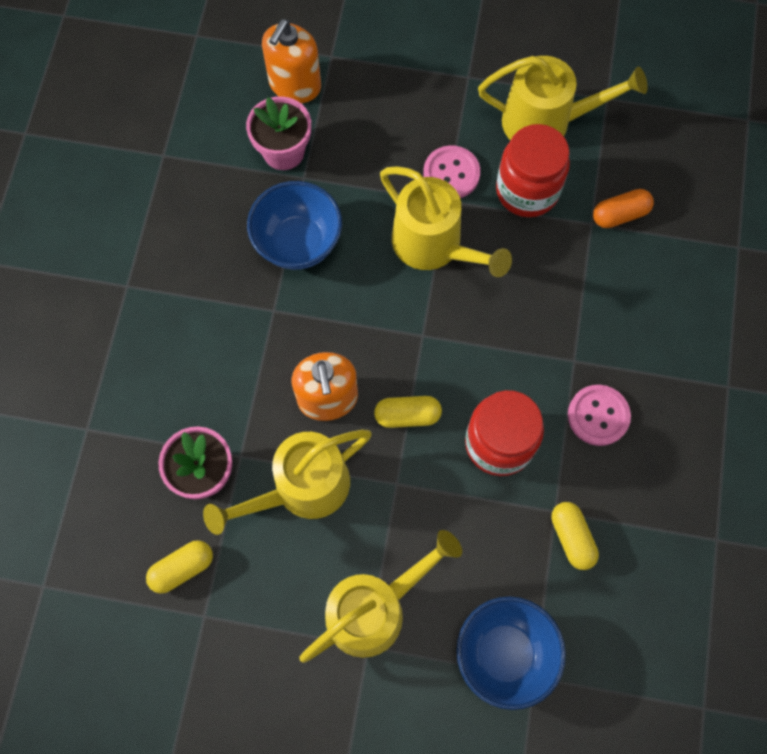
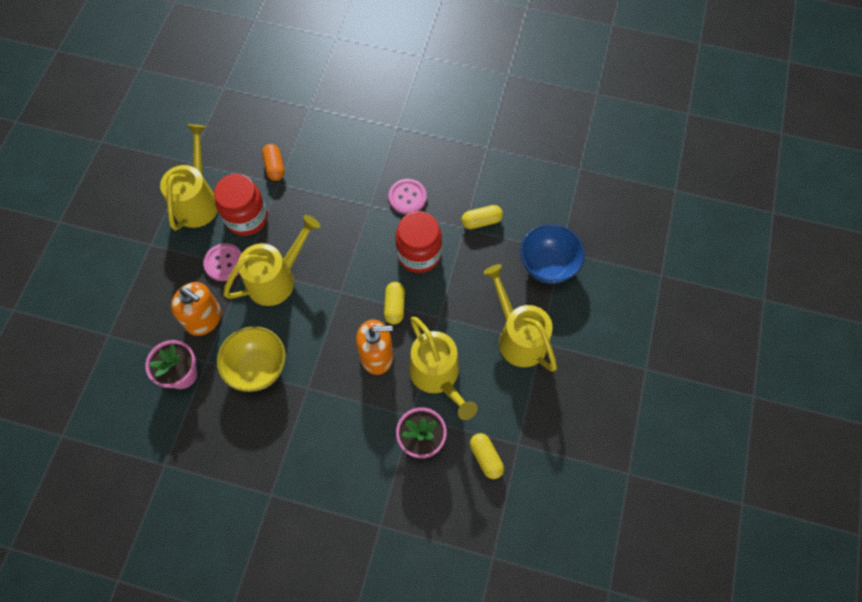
camera: 85 degrees left, 5 degrees down
(295, 85) = (126, 363): orange soap dispenser -> orange soap dispenser (204, 318)
(298, 243) = (258, 368): blue bowl -> yellow bowl

